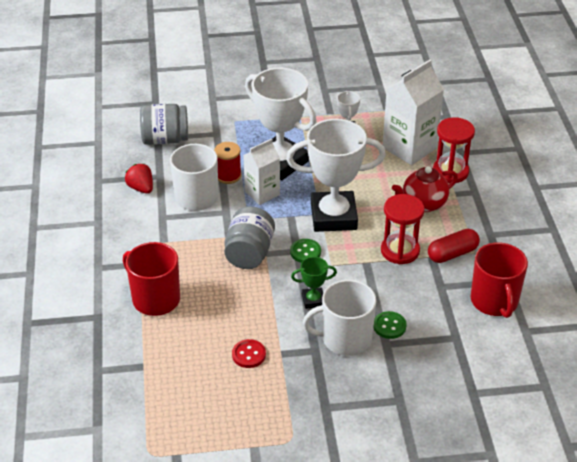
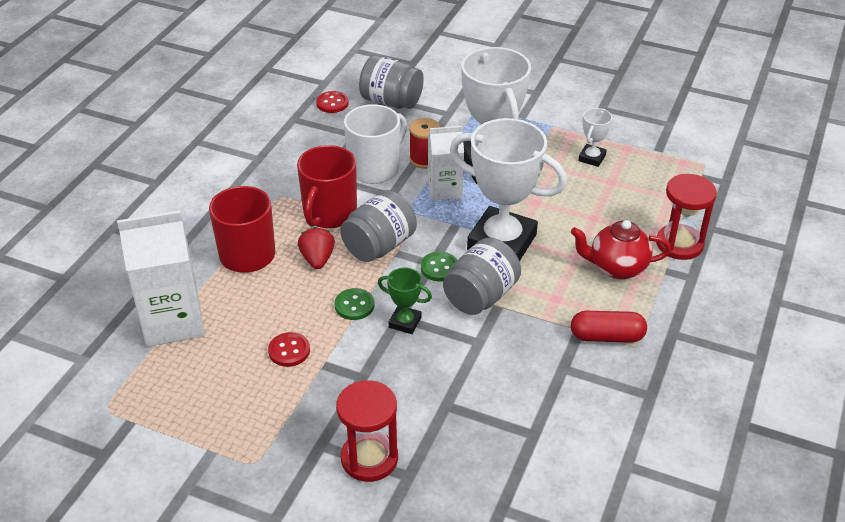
camera: 30 degrees right, 0 degrees up
(119, 157) = (332, 103): none -> red button
(141, 188) = (327, 140): red strawberry -> red strawberry (317, 259)
(345, 338) = (404, 379): white mug -> none
(350, 260) = (481, 296): none -> grey jar
(389, 326) = (465, 387): green button -> green button (354, 305)
(400, 251) = (547, 308): red hourglass -> red hourglass (369, 458)
(409, 148) = (650, 200): white carton -> white carton (173, 322)
(494, 301) = (615, 413): red mug -> red mug (329, 213)

